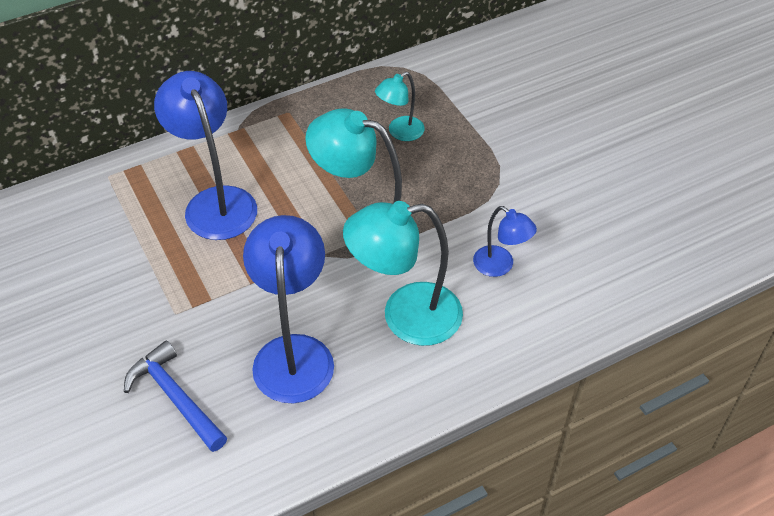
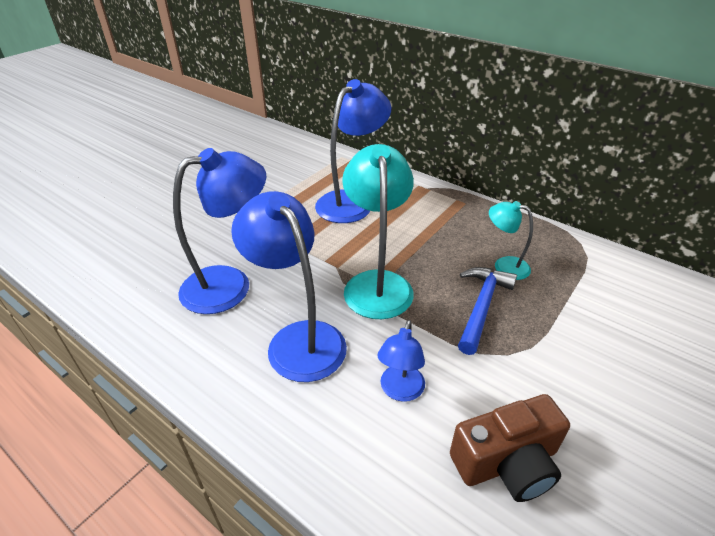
camera: 65 degrees right, 10 degrees down
(175, 398) = (170, 243): blue hammer -> blue hammer (481, 307)
(405, 316) = (298, 339): turquoise lamp -> blue lamp
(589, 232) = (507, 463): none -> brown camera

